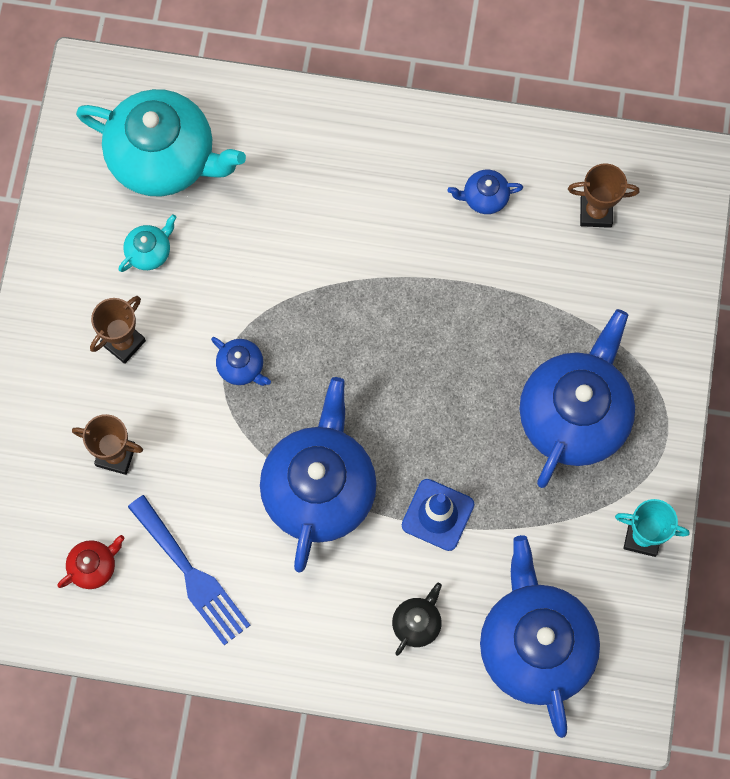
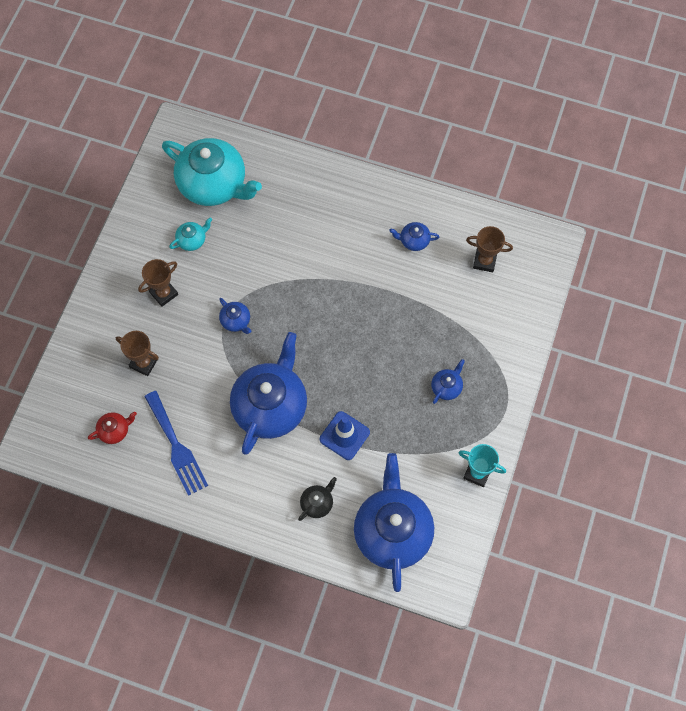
camera: 10 degrees right, 5 degrees down
(574, 415) = (446, 387): blue teapot -> blue teapot, size x0.42

